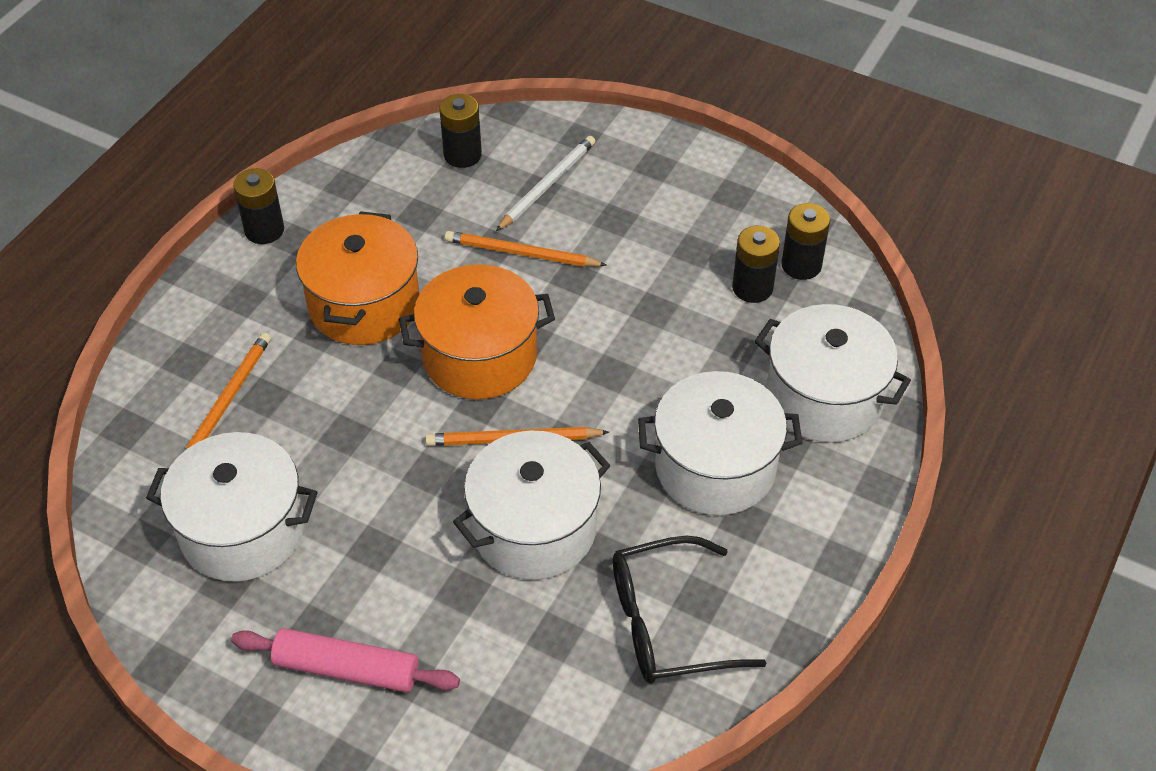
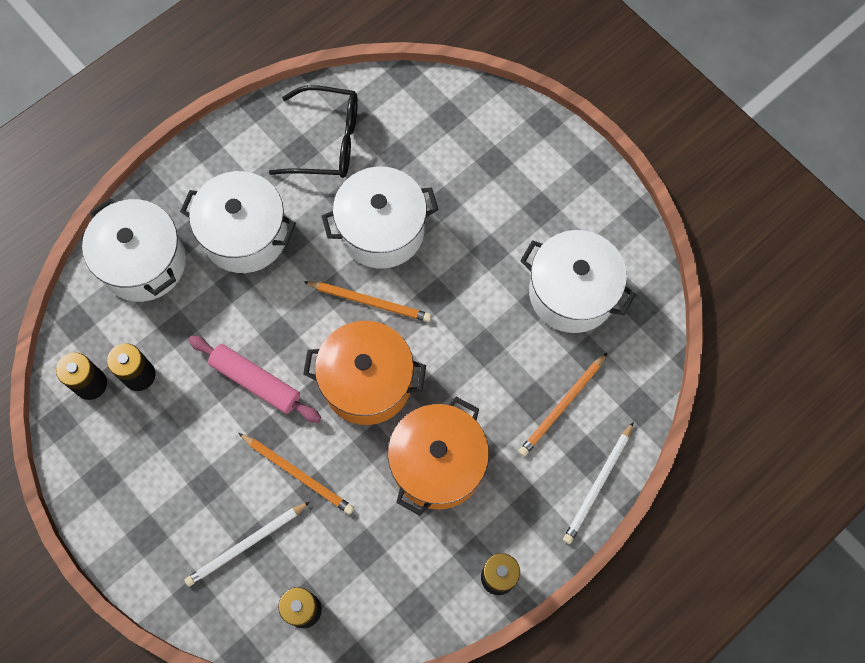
camera: 160 degrees left, 20 degrees up
(166, 337) = (598, 484): none -> white pencil
(346, 669) = (528, 176): pink rolling pin -> pink rolling pin (256, 381)

